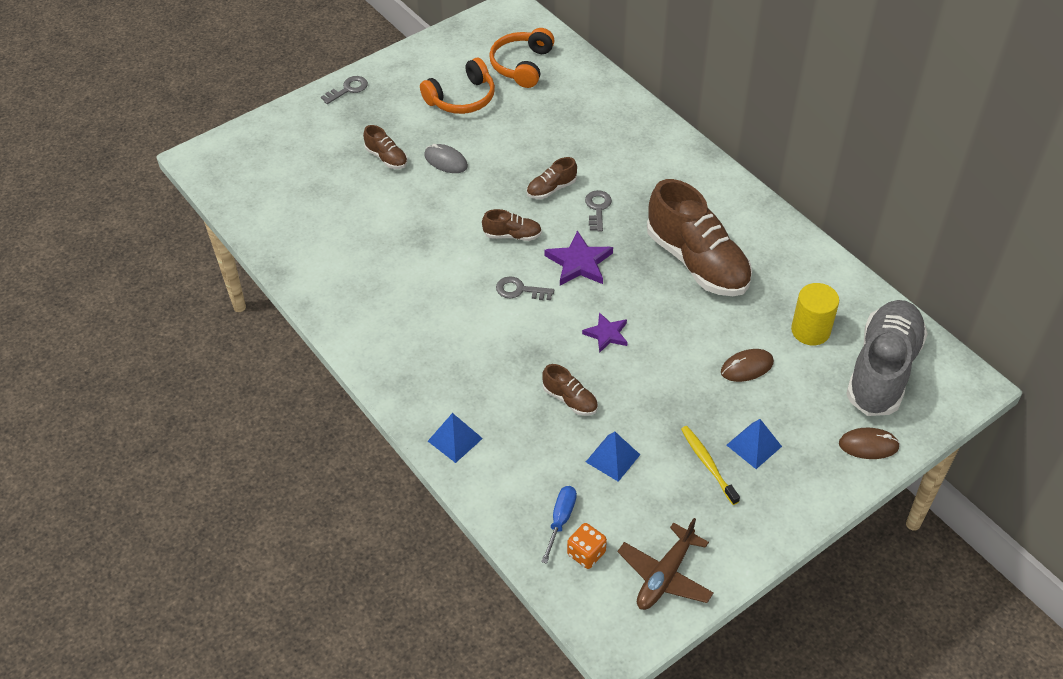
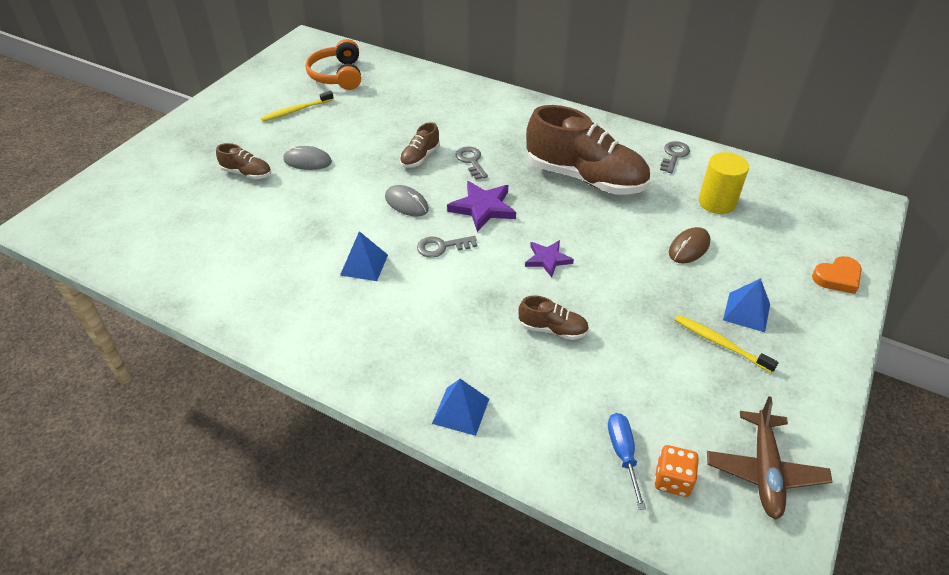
camera: 25 degrees left, 5 degrees down
(348, 89) = (180, 129): grey key -> grey key (674, 155)
(462, 98) = (296, 110): orange headphones -> yellow toothbrush
(512, 235) = (406, 203): brown shoe -> grey mouse
(613, 458) = (630, 370): blue pyramid -> blue pyramid (364, 265)
(868, 445) = (837, 278): brown mouse -> orange heart
(882, 370) = (797, 215): grey shoe -> none

